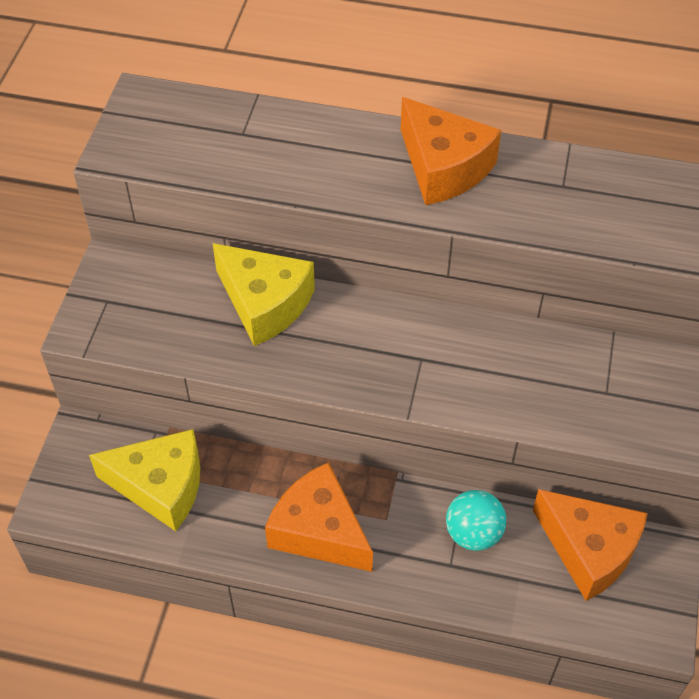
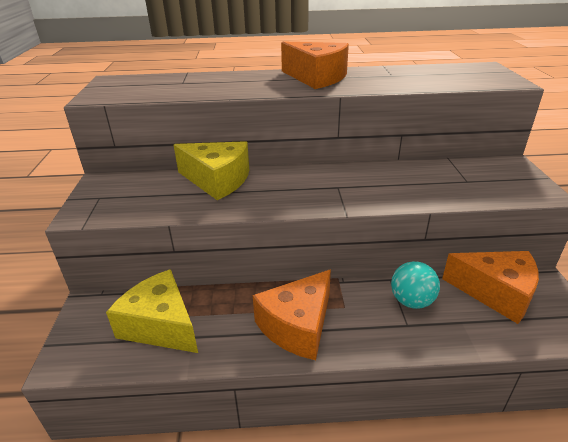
camera: 15 degrees left, 20 degrees down
(161, 486) = (160, 325): yellow cheese -> yellow cheese turned 135 degrees counterclockwise
(319, 531) = (297, 326): orange cheese -> orange cheese turned 75 degrees counterclockwise

